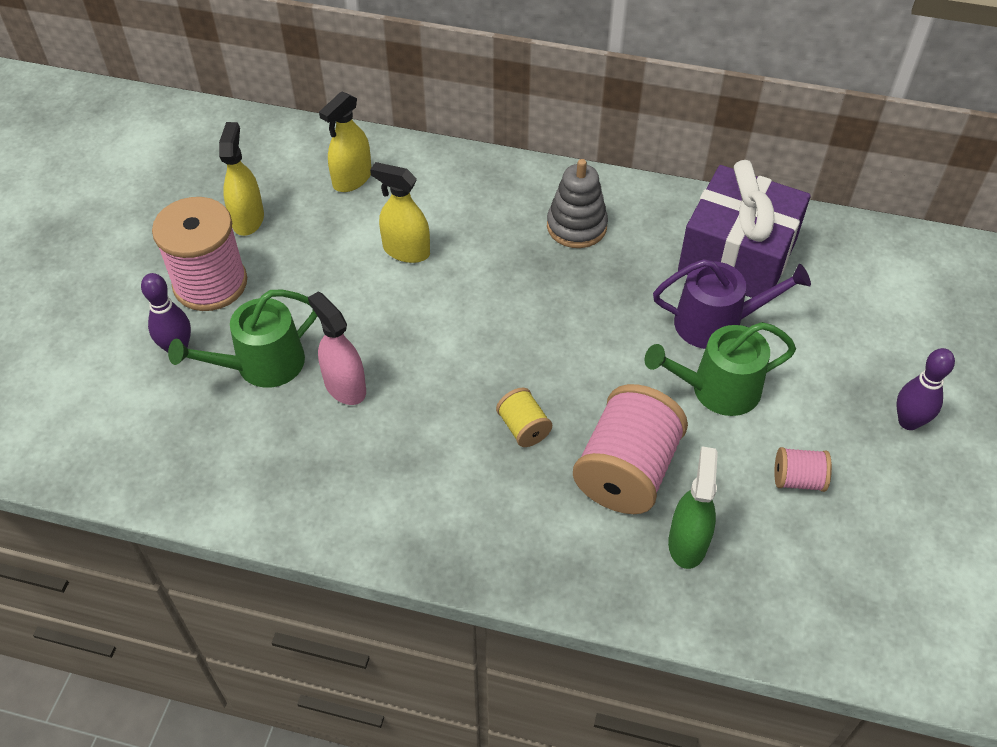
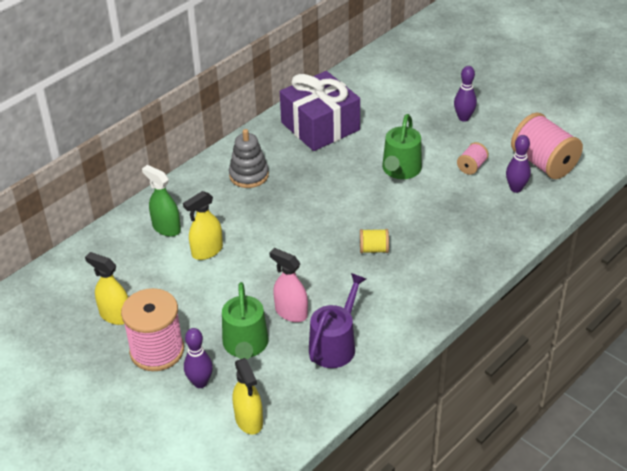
camera: 60 degrees left, 10 degrees down
(345, 386) = (291, 312): pink spray bottle -> pink spray bottle turned 45 degrees clockwise
(352, 179) = (124, 255): yellow spray bottle -> yellow spray bottle (249, 420)
(626, 471) = (427, 222): pink spool -> pink spool (543, 163)
(687, 543) = (483, 218): green spray bottle -> green spray bottle (166, 228)
(716, 323) = (358, 152): purple watering can -> purple watering can (335, 345)
(793, 564) = (516, 188): none -> purple bowling pin

